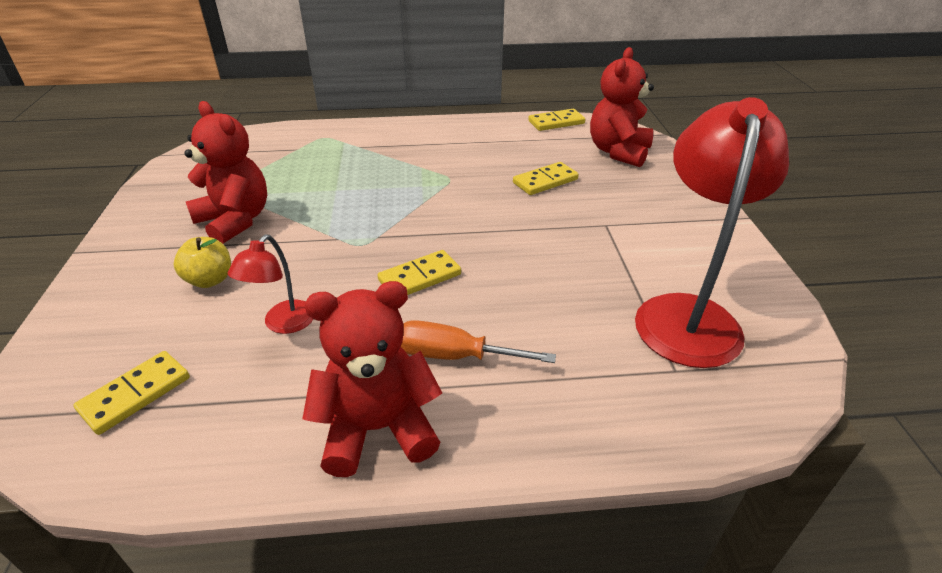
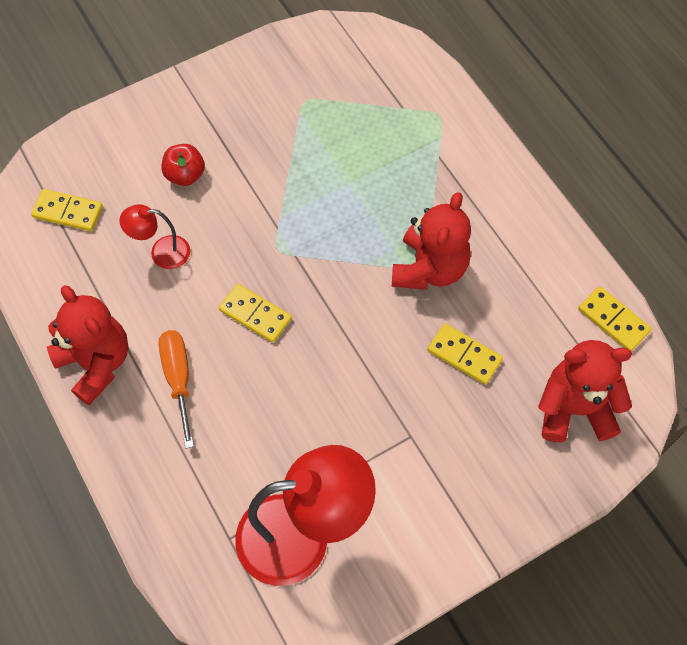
camera: 65 degrees right, 25 degrees up
(210, 280) = (185, 175): yellow apple -> red apple
(235, 221) = (263, 140): red teddy bear -> red teddy bear (429, 269)

